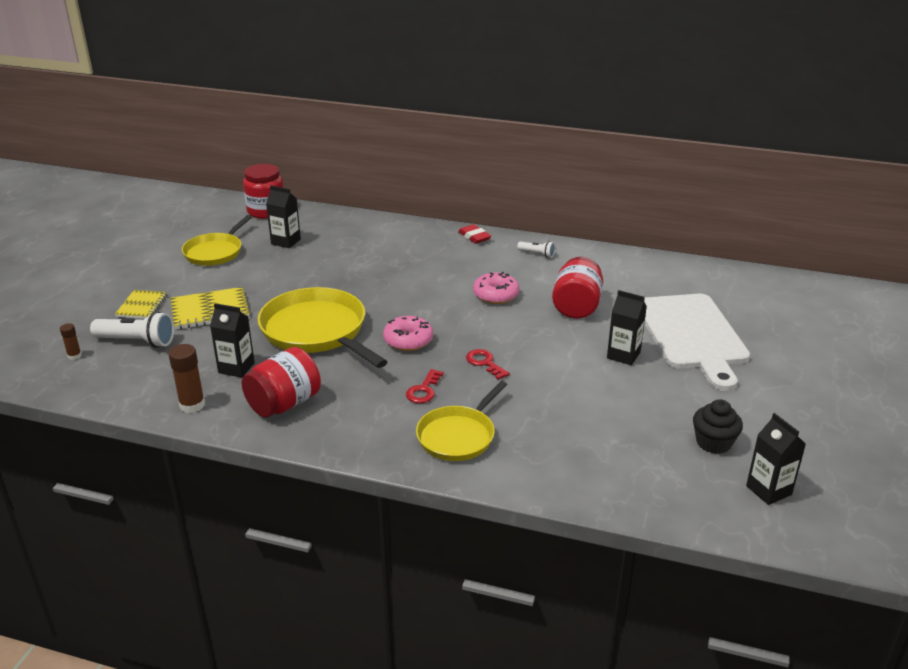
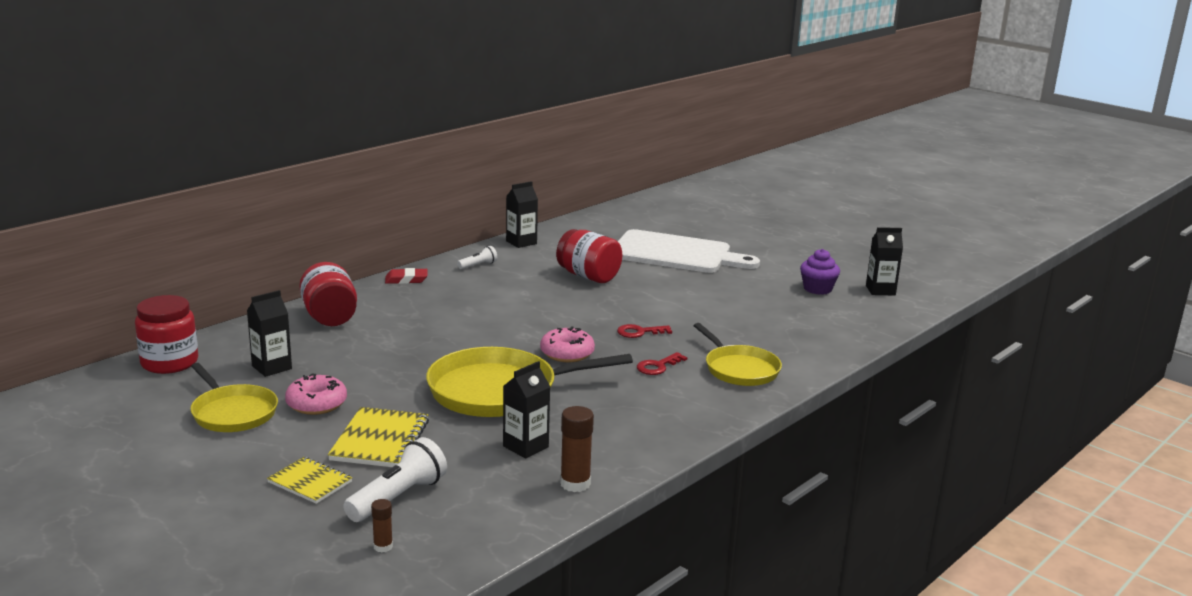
camera: 65 degrees left, 10 degrees down
(284, 404) = (620, 434): red jar -> red jar (330, 317)
(424, 390) = (658, 366): red key -> red key turned 90 degrees clockwise
(496, 295) = (530, 299): pink donut -> pink donut (316, 404)
(623, 355) = (680, 282): black carton -> black carton (521, 242)
(713, 443) = (817, 289): black cupcake -> purple cupcake

